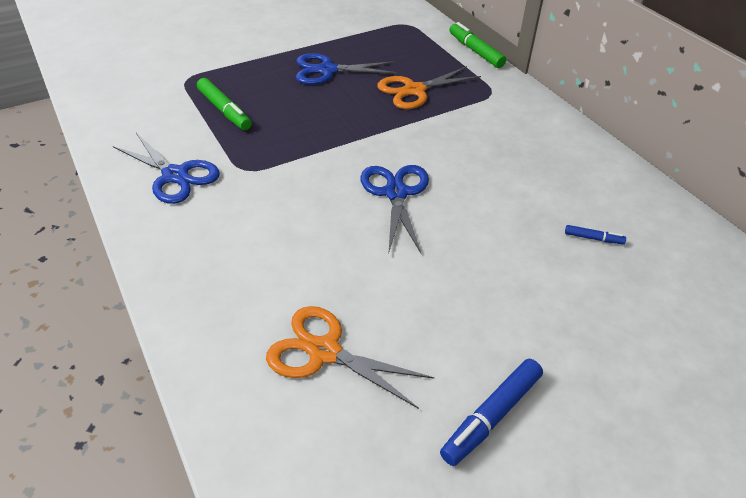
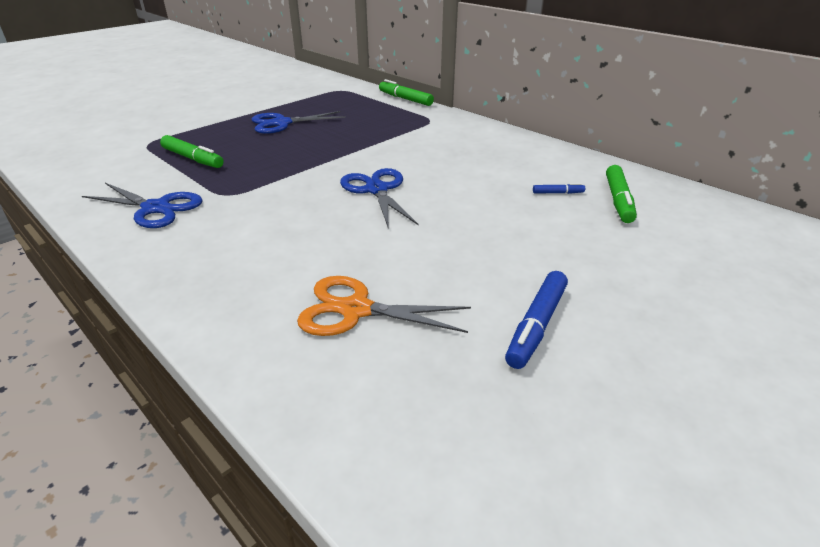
camera: 15 degrees left, 10 degrees down
(414, 90) = (364, 126): orange scissors -> none
(660, 264) = (618, 200): none -> green marker

